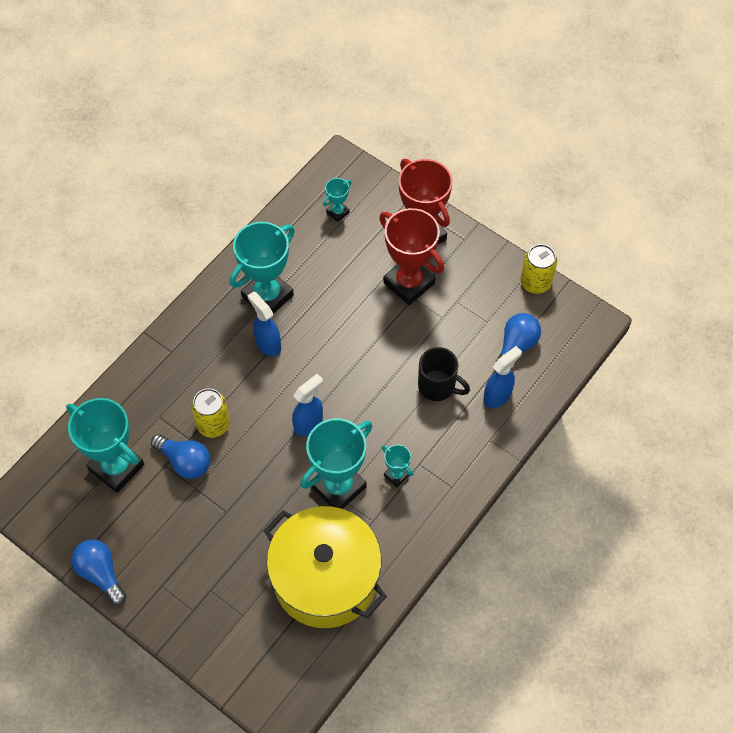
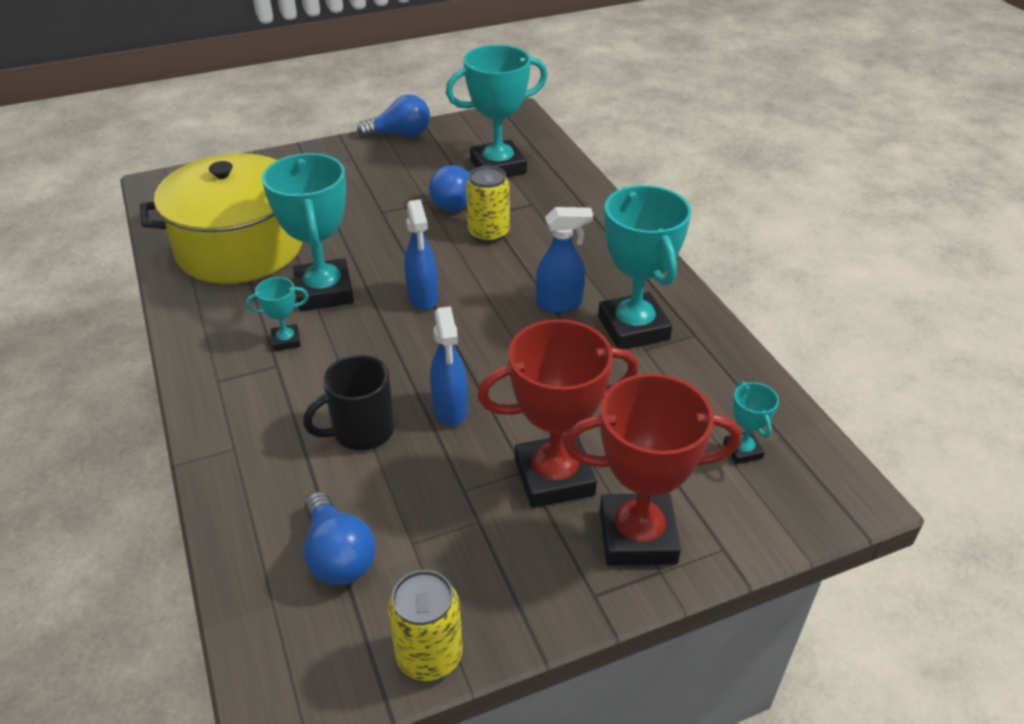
camera: 120 degrees right, 20 degrees down
(497, 396) = (284, 489): blue spray bottle -> blue spray bottle (450, 410)

